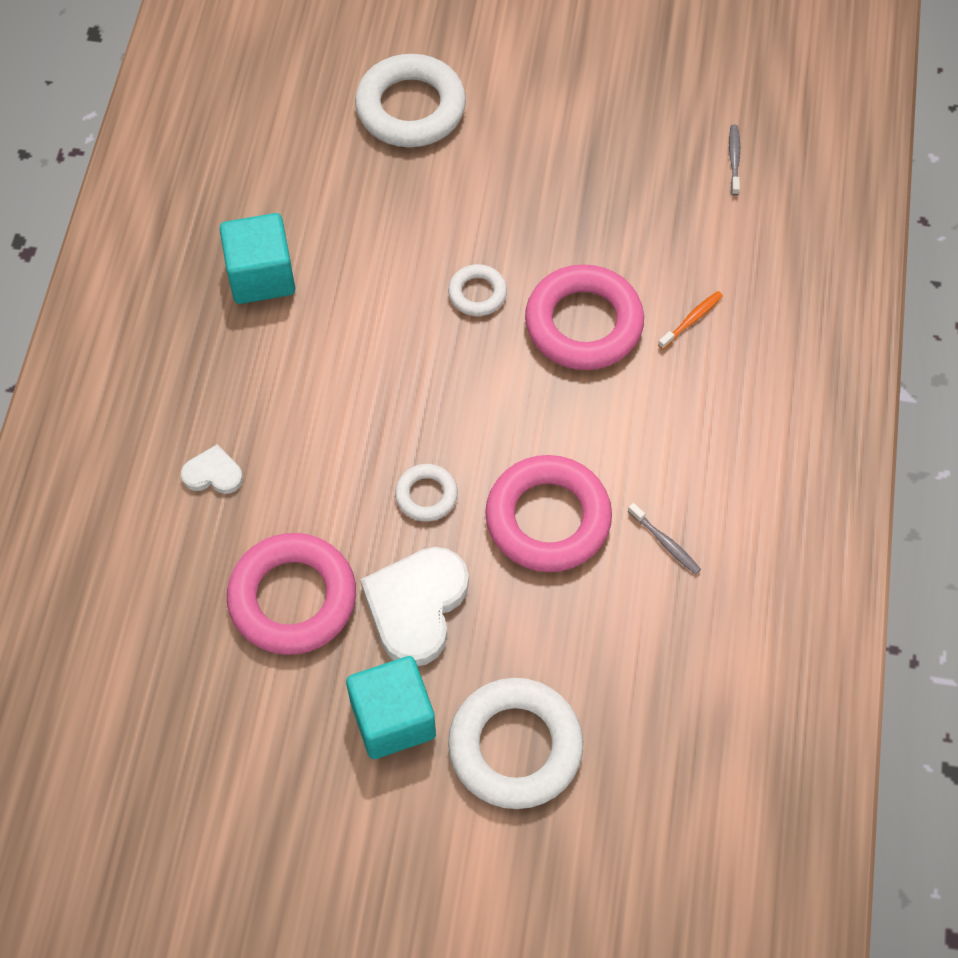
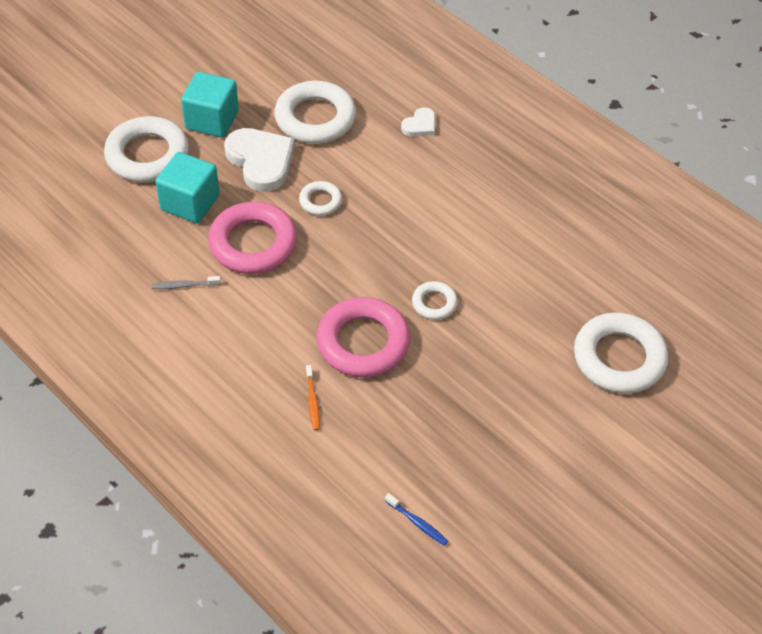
camera: 125 degrees right, 10 degrees down
(261, 276) = (538, 210): turquoise cube -> turquoise cube (190, 203)
(293, 598) = (315, 118): pink ring -> white ring
(734, 159) = (417, 523): grey toothbrush -> blue toothbrush

